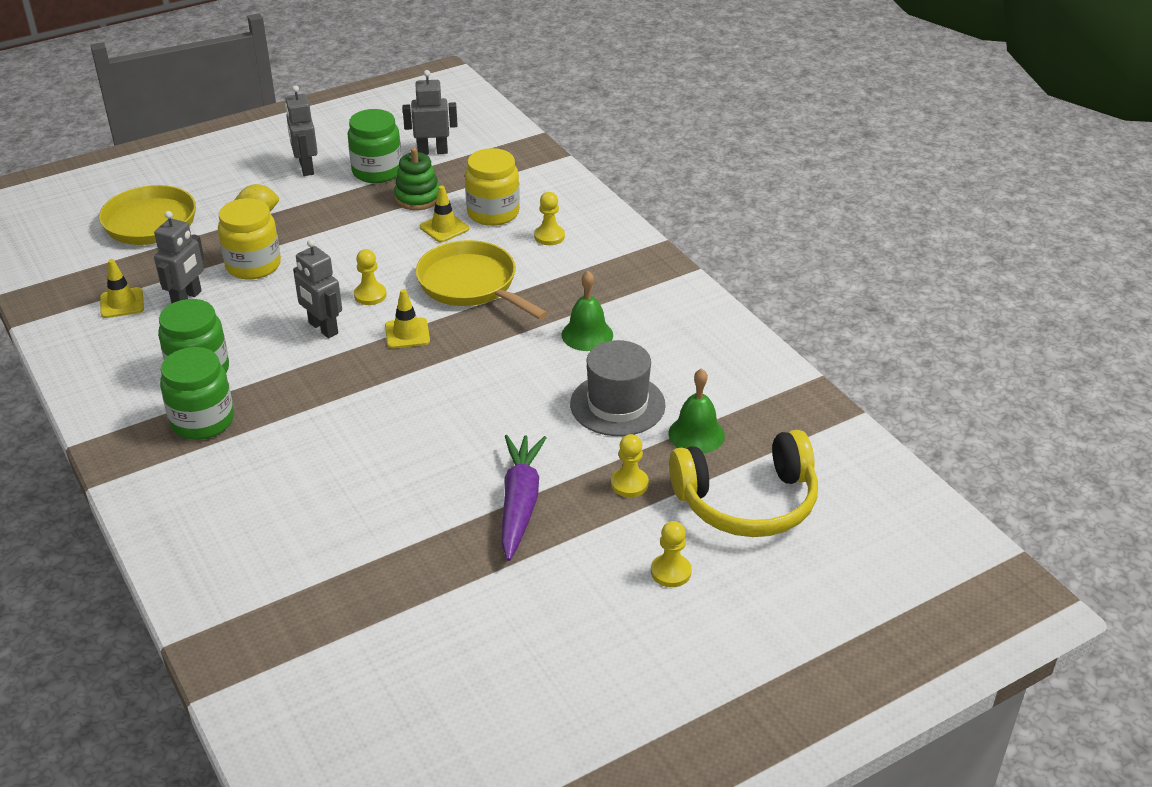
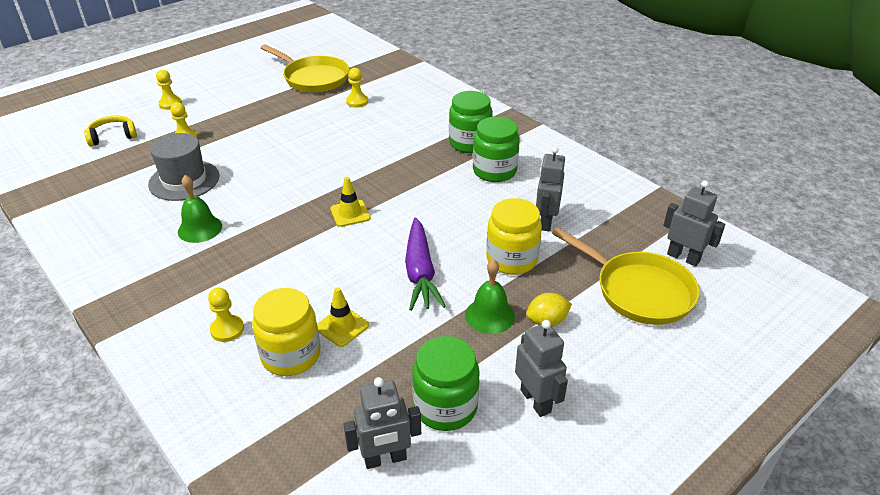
camera: 170 degrees right, 0 degrees up
(122, 303) = (595, 212): yellow traffic cone -> none
(323, 328) = (420, 210): grey robot -> grey robot (683, 257)
(370, 295) = (392, 242): yellow pawn -> yellow pawn (357, 102)
(418, 198) = (382, 367): green stacking toy -> none
(471, 285) = (303, 263): yellow pan -> yellow pan (313, 78)
(520, 503) = (254, 123): purple carrot -> purple carrot (420, 272)
(696, 434) = (132, 168): green bell -> green bell (490, 315)
(747, 501) = (112, 136): yellow headphones -> yellow headphones, size x0.53

